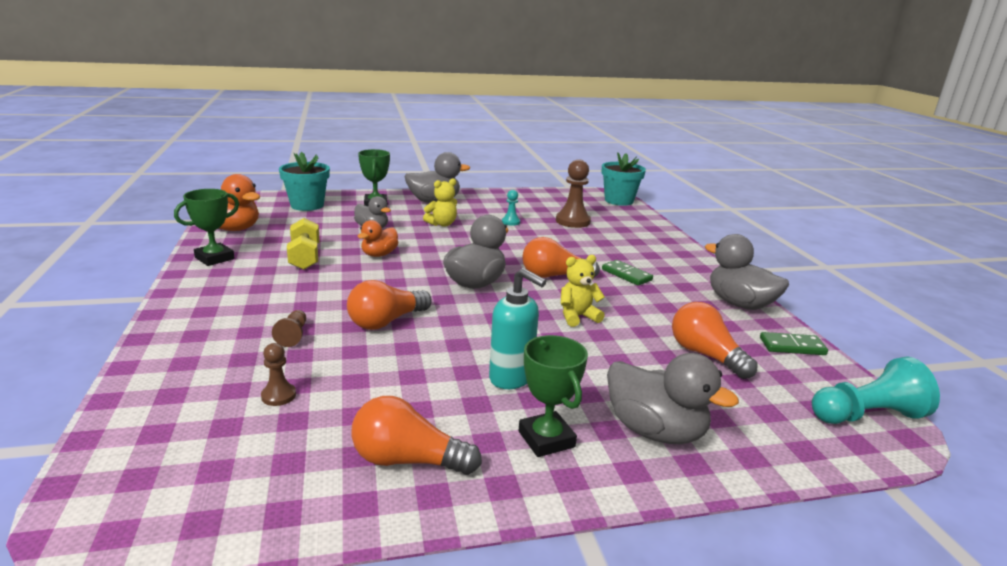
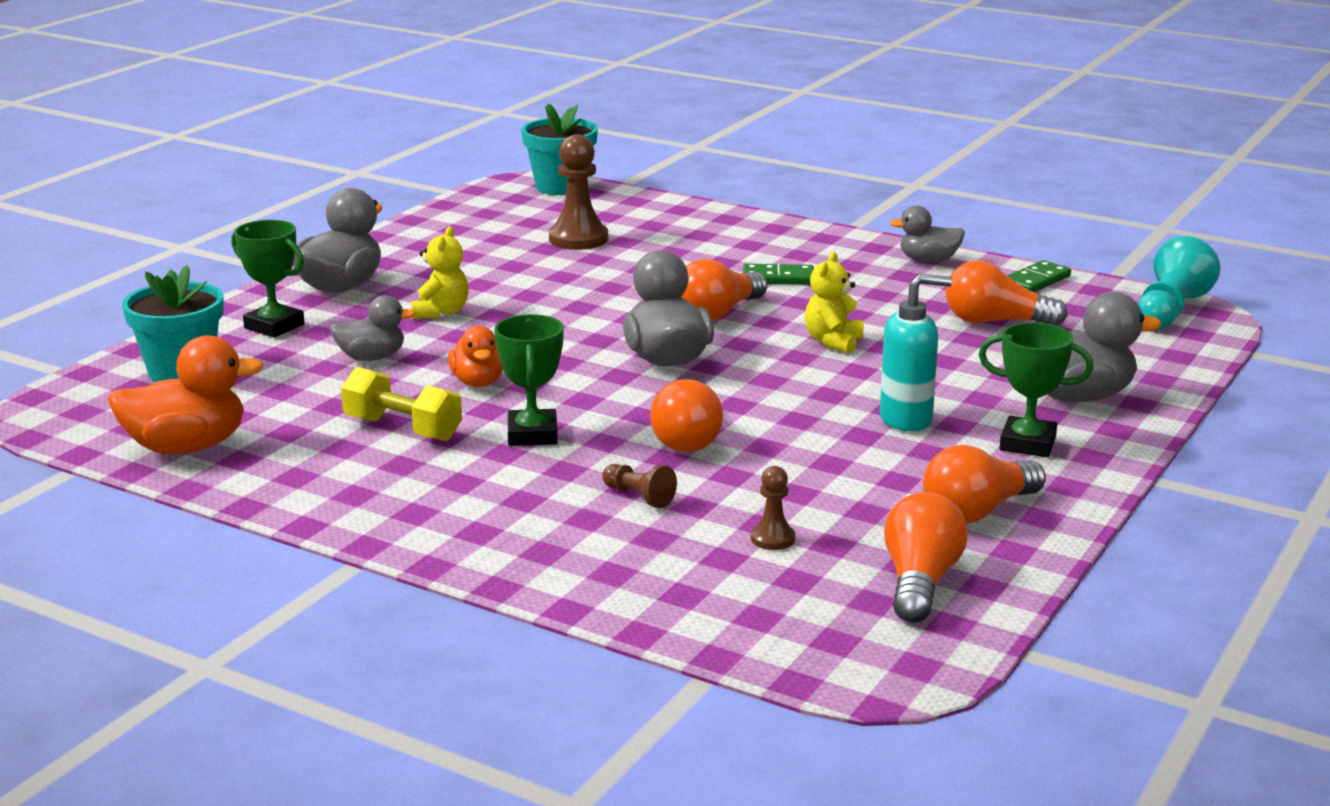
camera: 45 degrees left, 0 degrees up
(214, 258) = (294, 487): green trophy -> green trophy (532, 434)
(263, 479) = (920, 582): none -> orange light bulb
(510, 222) = (513, 272): turquoise pawn -> none
(739, 304) = (928, 261): grey duck -> grey duck, size x0.62

